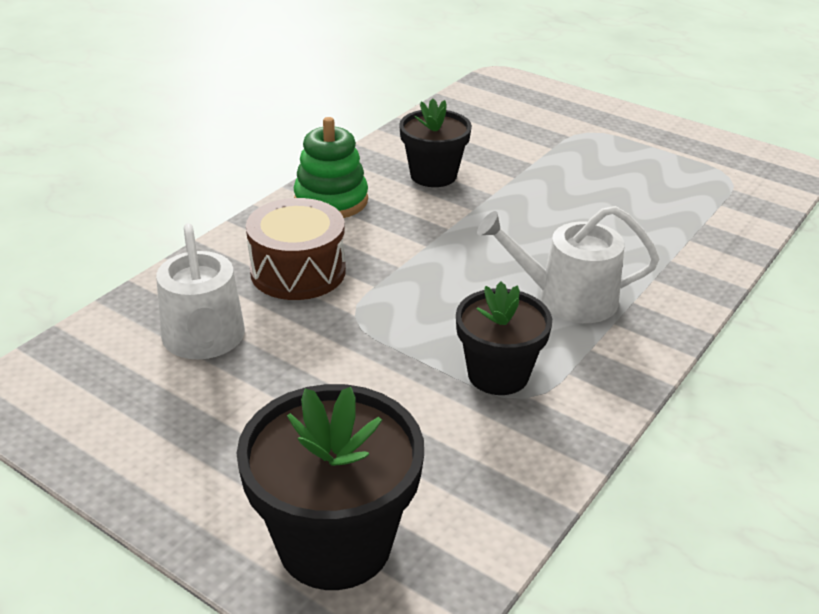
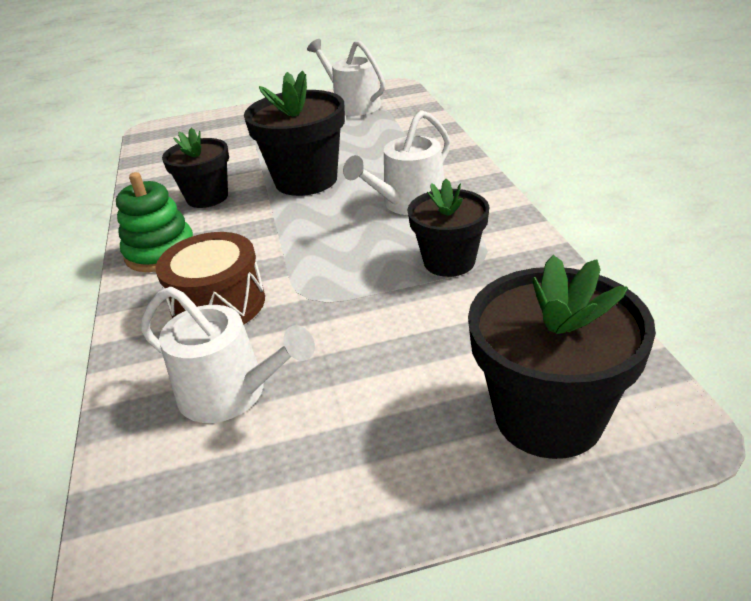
camera: 45 degrees left, 0 degrees up
(528, 213) = (306, 180): none -> black flower pot
(710, 162) = (353, 105): none -> white watering can

